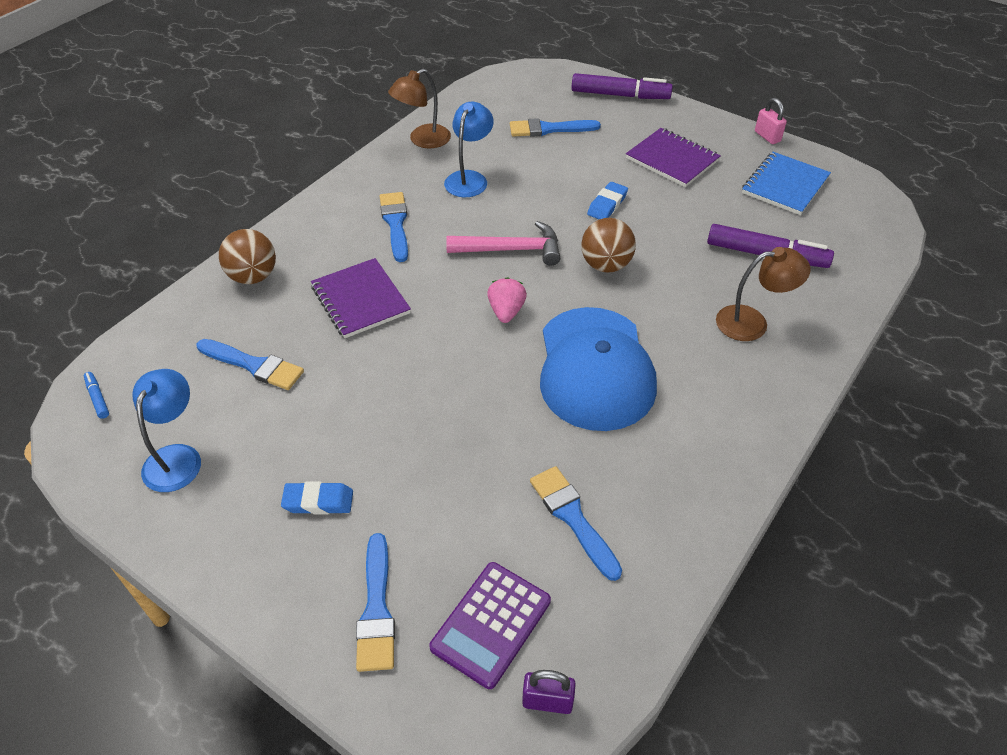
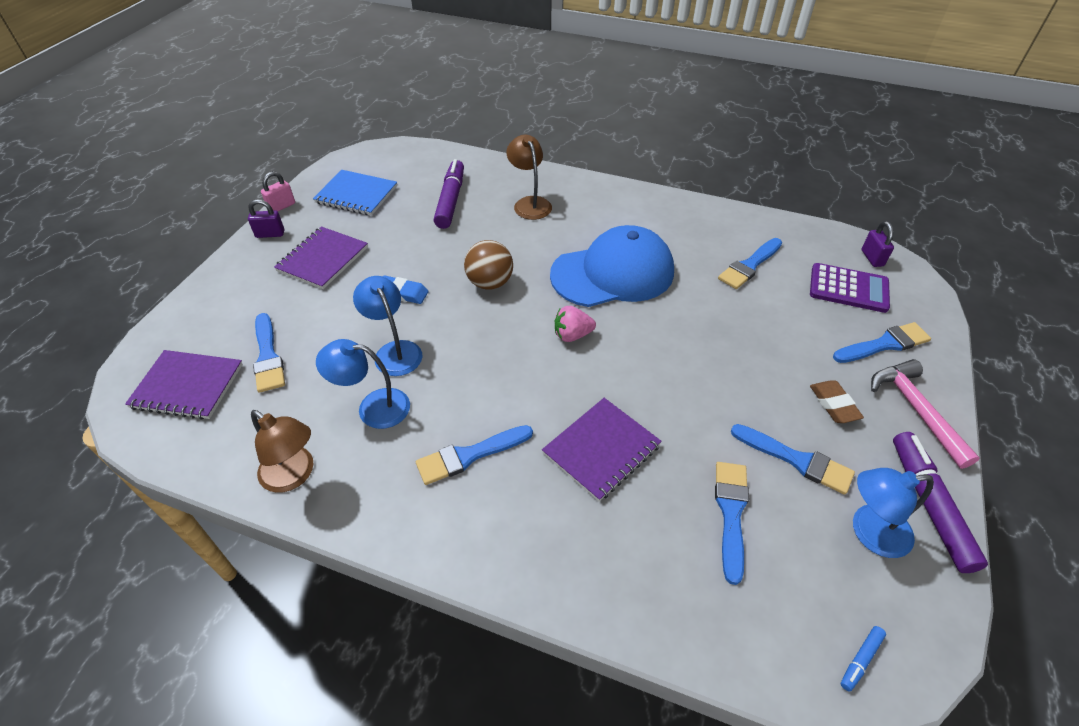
camera: 105 degrees left, 0 degrees up
(253, 276) = (606, 574): brown ball -> none
(275, 435) = (796, 460): none -> blue brush
(318, 501) = (834, 404): blue eraser -> brown eraser
(511, 250) = (487, 348): pink hammer -> pink hammer (916, 410)
(529, 194) = (394, 351): none -> blue lamp
(531, 94) = (187, 386): none -> purple notebook
(620, 95) = (197, 308): purple marker -> purple marker (929, 505)
(720, 130) = (270, 234): none -> purple padlock

